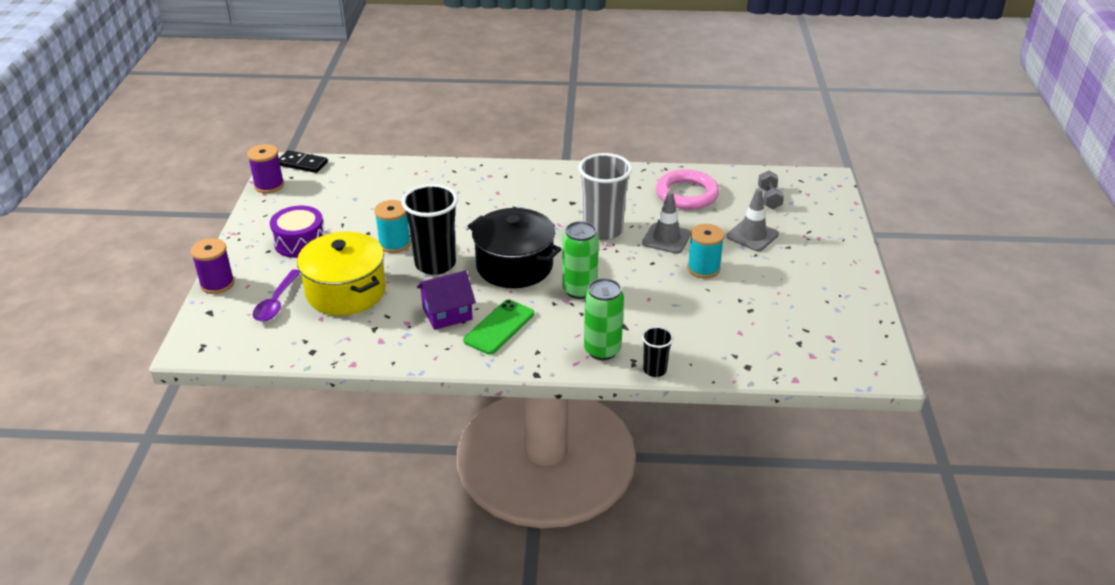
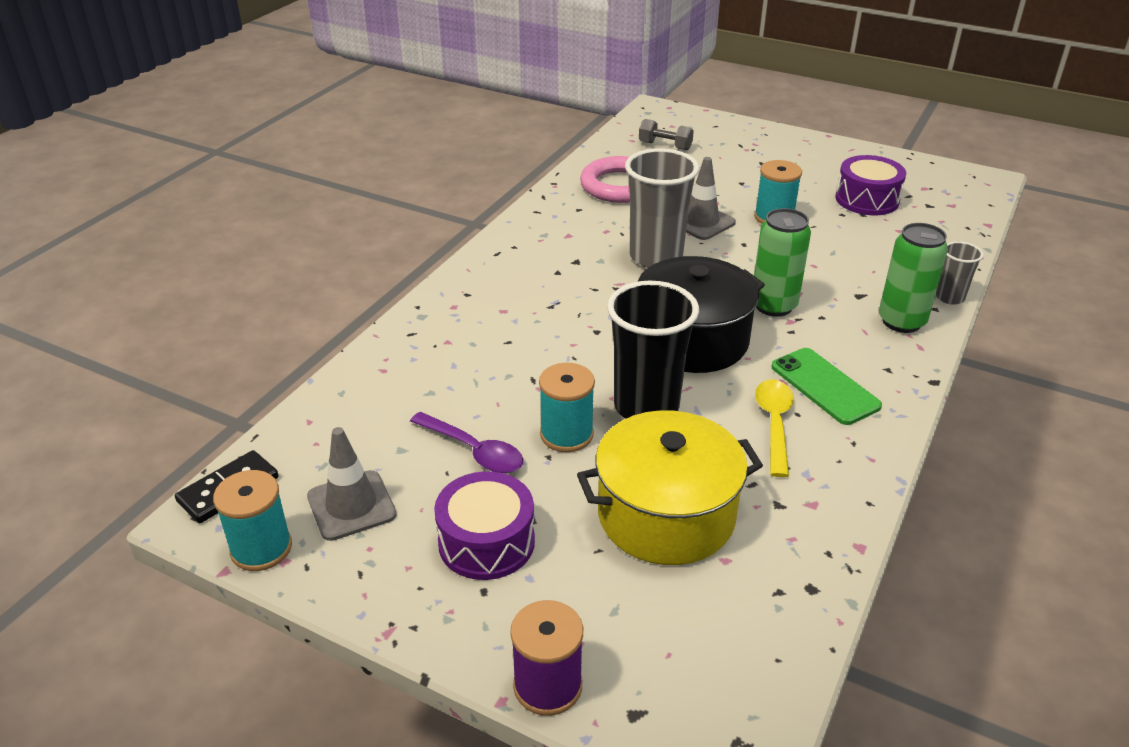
camera: 65 degrees left, 0 degrees up
(269, 185) = (261, 548): purple spool -> turquoise spool
(276, 303) = (654, 608): purple spoon -> purple spoon (474, 451)
(447, 314) = (774, 424): purple house -> yellow spoon
(654, 370) = (950, 297): black cup -> grey cup
(752, 235) = (728, 174): grey traffic cone -> grey traffic cone (351, 505)
(776, 308) = (867, 199): none -> purple drum

